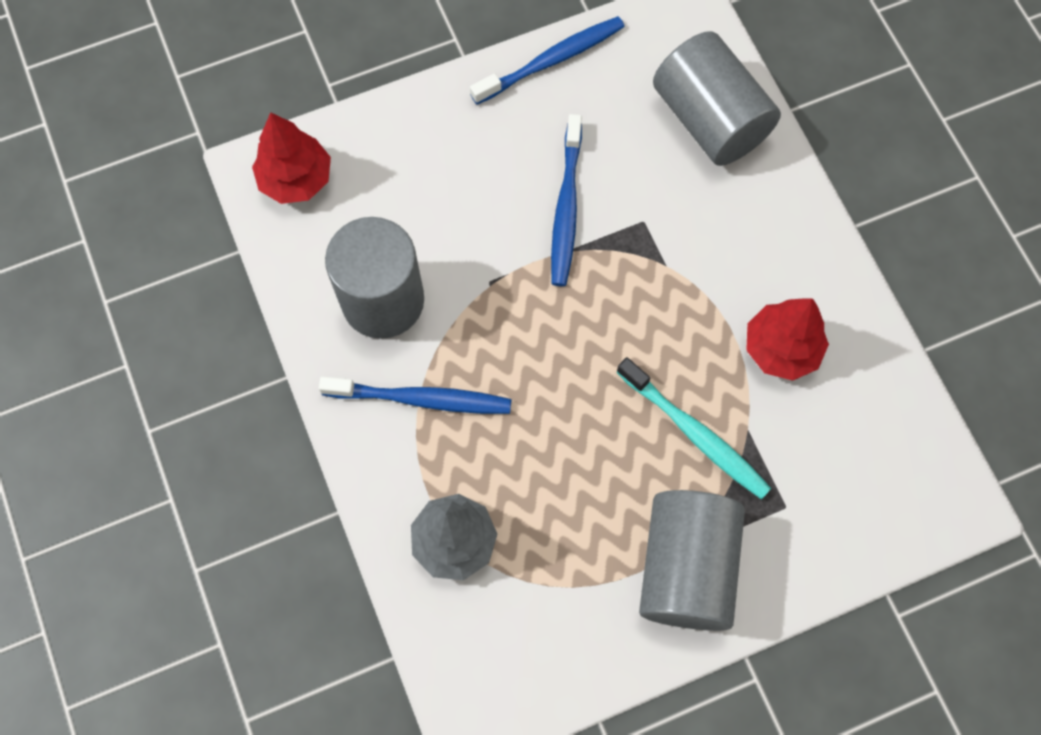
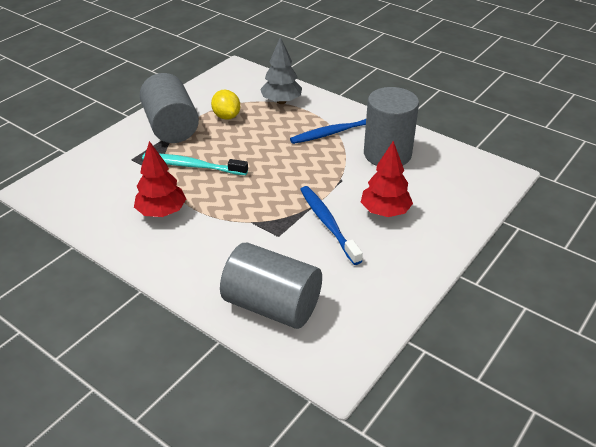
camera: 150 degrees right, 30 degrees down
(296, 179) = (481, 179): red tree -> red tree (385, 212)
(551, 61) = (403, 293): blue toothbrush -> none
(576, 547) = (226, 116): none -> yellow lemon

